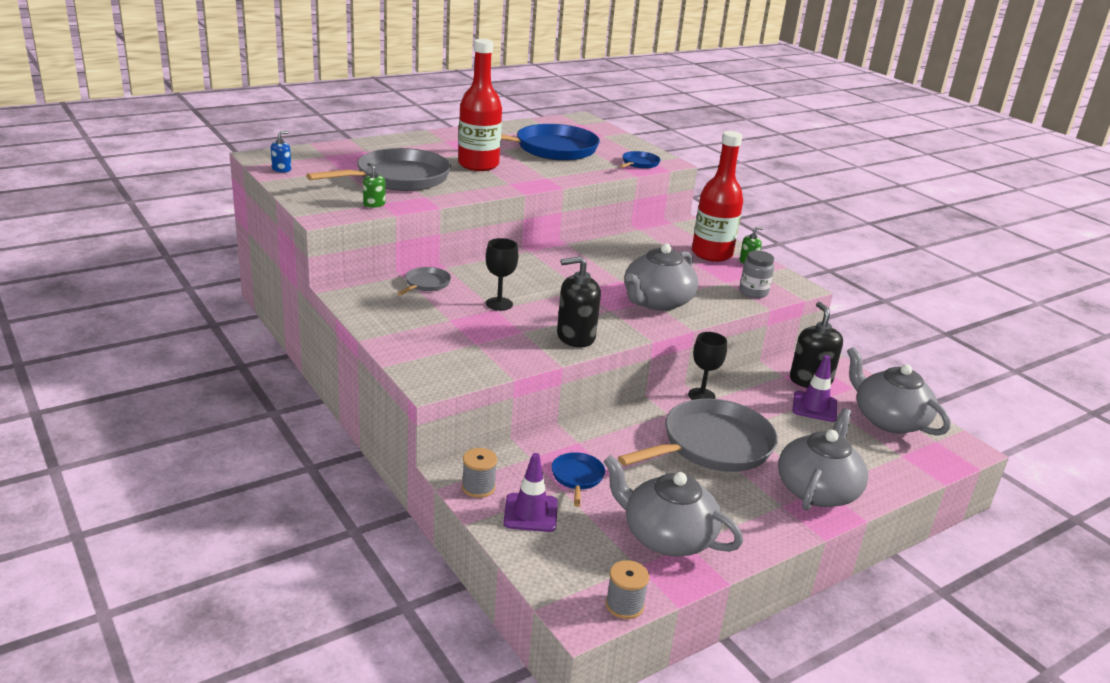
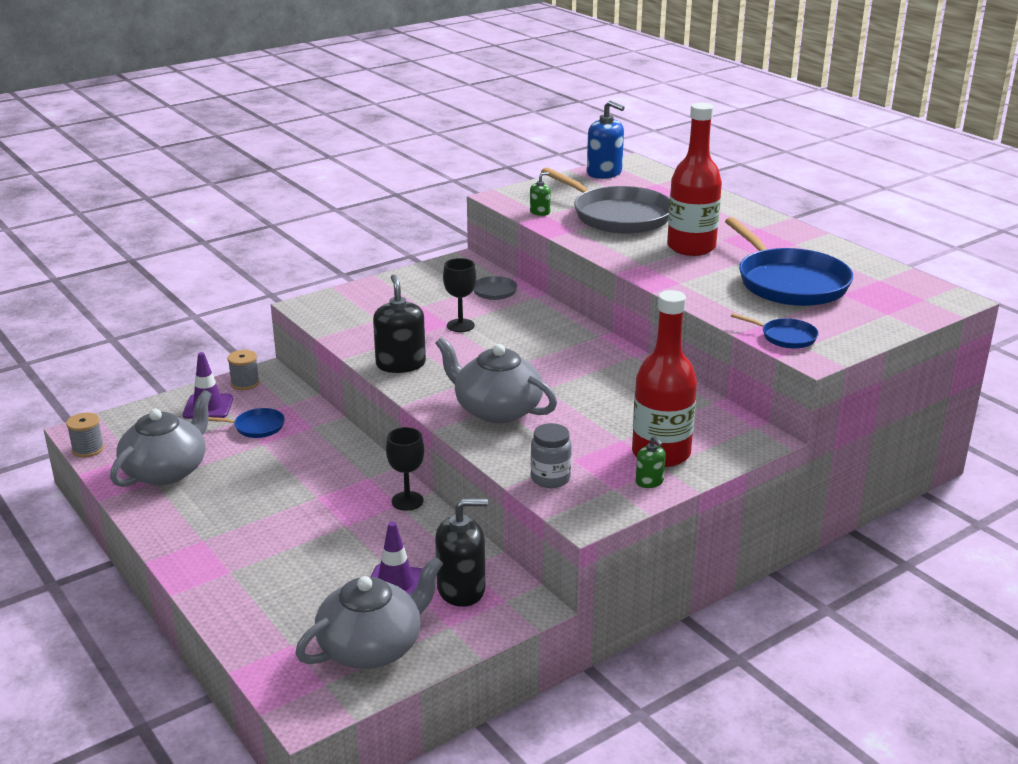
camera: 90 degrees right, 0 degrees up
(281, 169) = (604, 173): blue soap dispenser -> blue soap dispenser, size x1.94
(712, 445) = (309, 503): grey pan -> none
(817, 490) = (226, 566): grey teapot -> none

